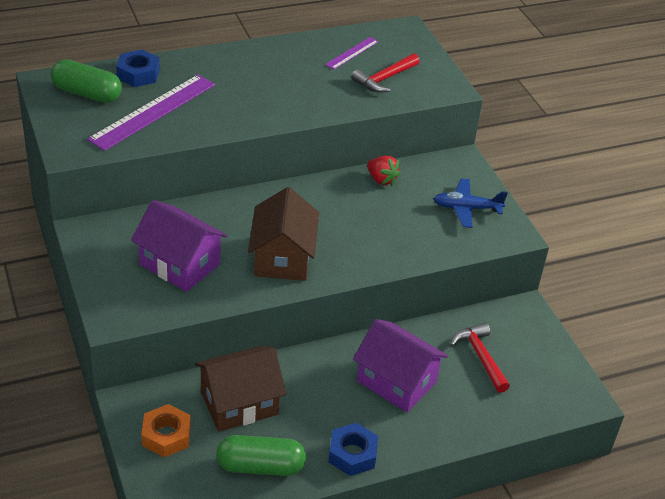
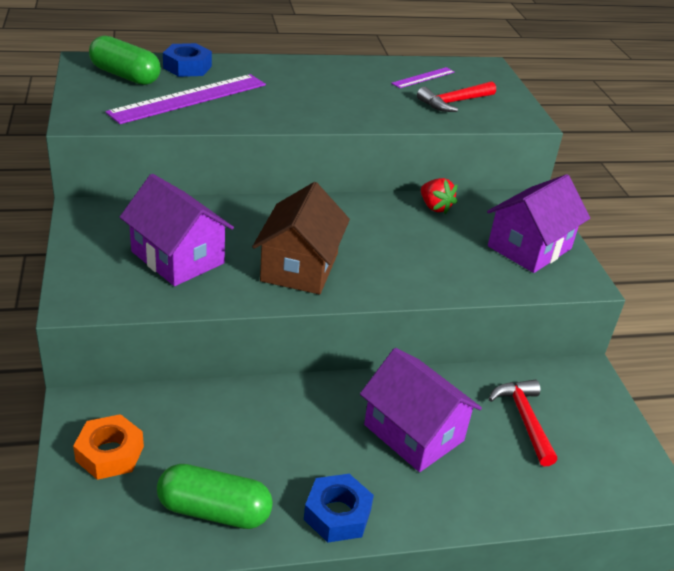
camera: 10 degrees right, 5 degrees down
(239, 403) = (212, 428): brown house -> none
(466, 208) = (529, 247): blue plane -> purple house

